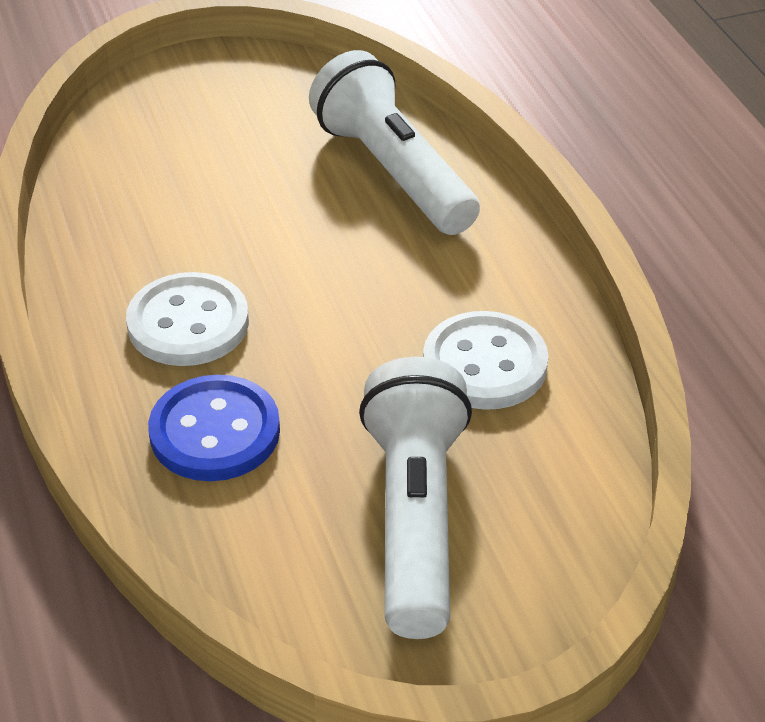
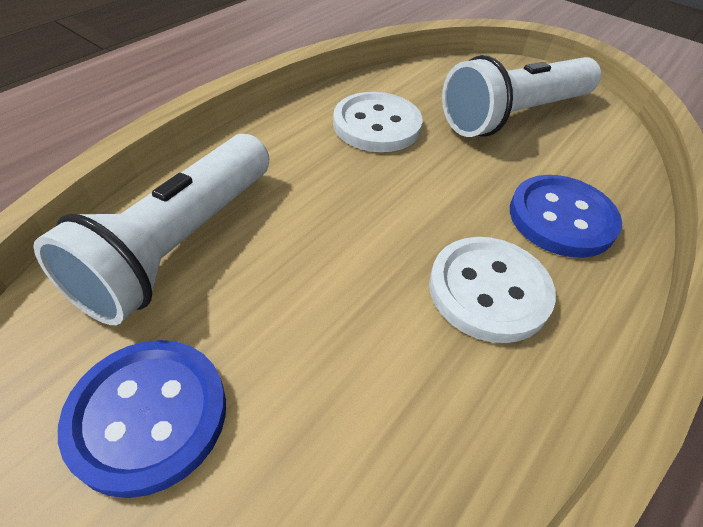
camera: 125 degrees left, 5 degrees up
(248, 129) = (148, 416): none -> blue button

